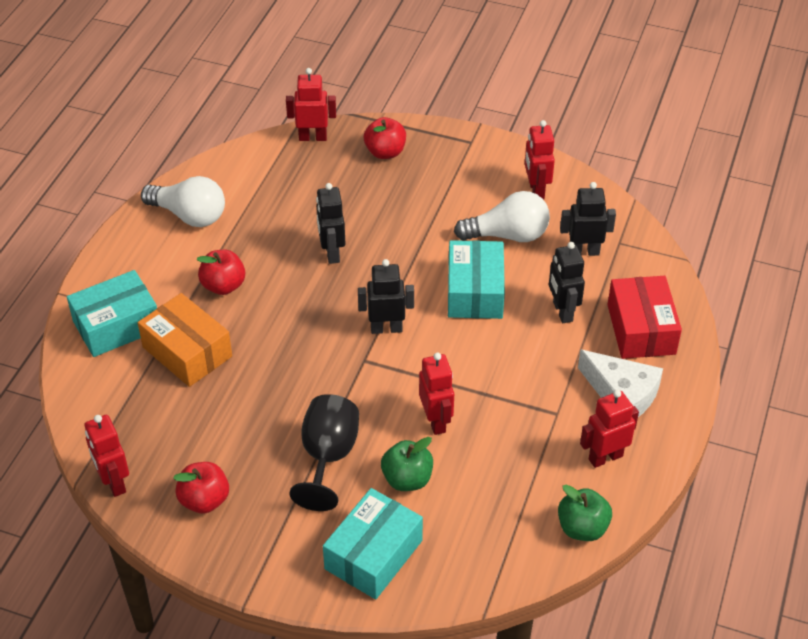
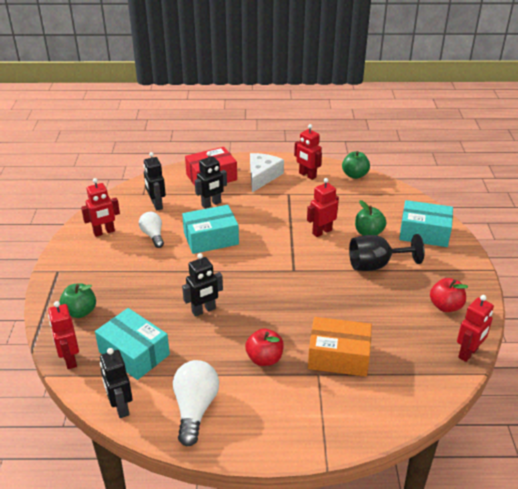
camera: 110 degrees left, 10 degrees down
(117, 325) = (338, 408): turquoise box -> turquoise box (134, 353)
(187, 352) = (338, 356): orange box -> orange box turned 75 degrees clockwise
(385, 152) = (80, 312): red apple -> green apple
(386, 328) = (262, 267): black robot -> black robot (120, 407)
(508, 235) = (153, 235): white light bulb -> white light bulb, size x0.66

